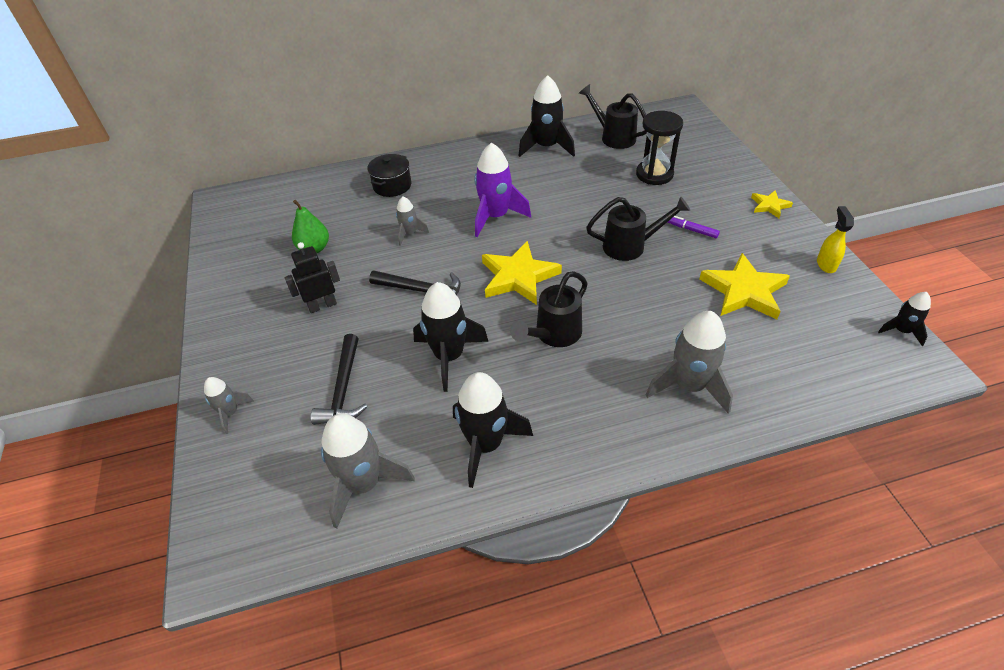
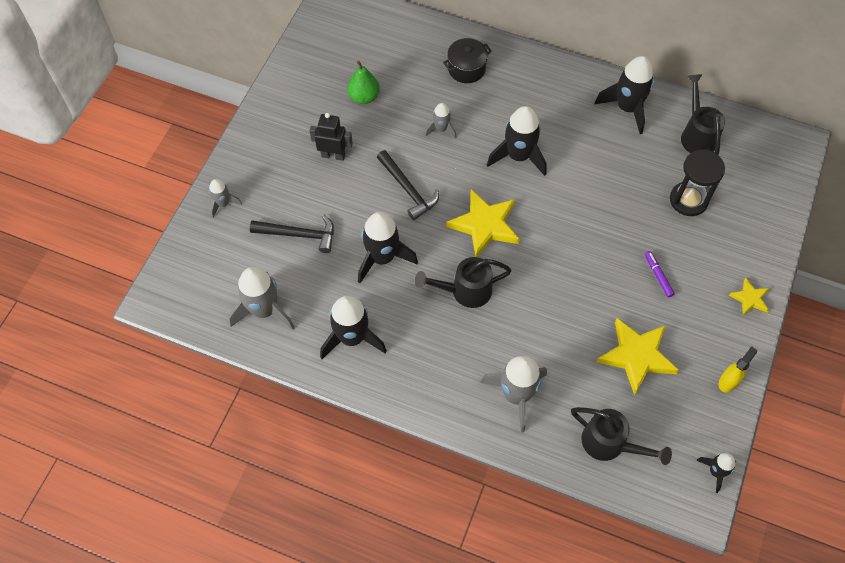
camera: 35 degrees right, 15 degrees up
(343, 389) = (299, 234): black hammer -> black hammer turned 120 degrees counterclockwise
(496, 217) = (518, 156): purple rocket -> black rocket
(630, 246) = (593, 256): black watering can -> black watering can (609, 443)

